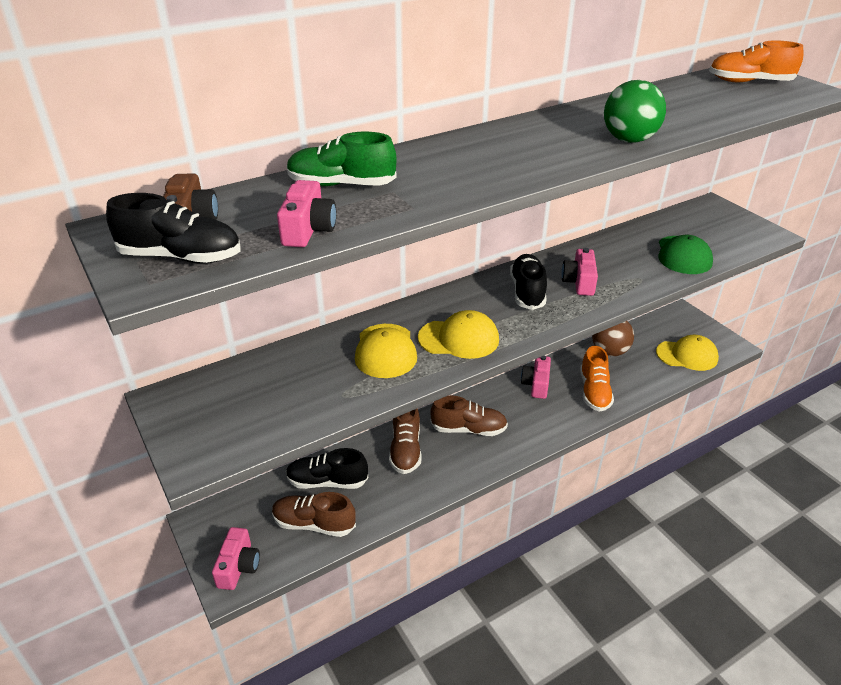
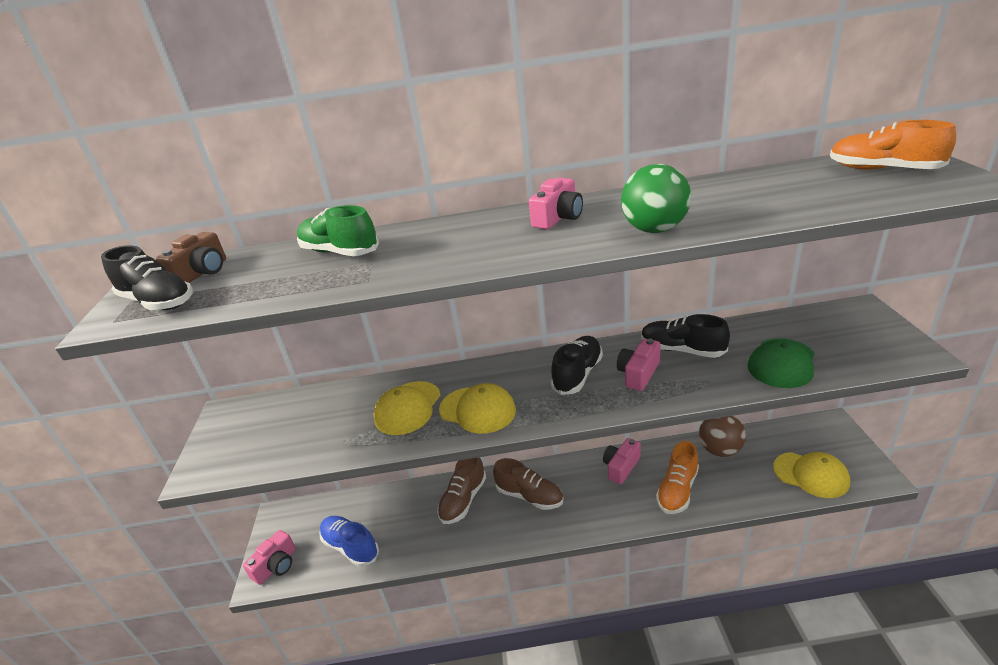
camera: 30 degrees right, 5 degrees down
(308, 230) = (266, 291): pink camera -> pink camera (558, 218)
(314, 524) = (351, 547): brown shoe -> blue shoe
(327, 481) = (384, 511): black shoe -> black shoe (682, 350)

